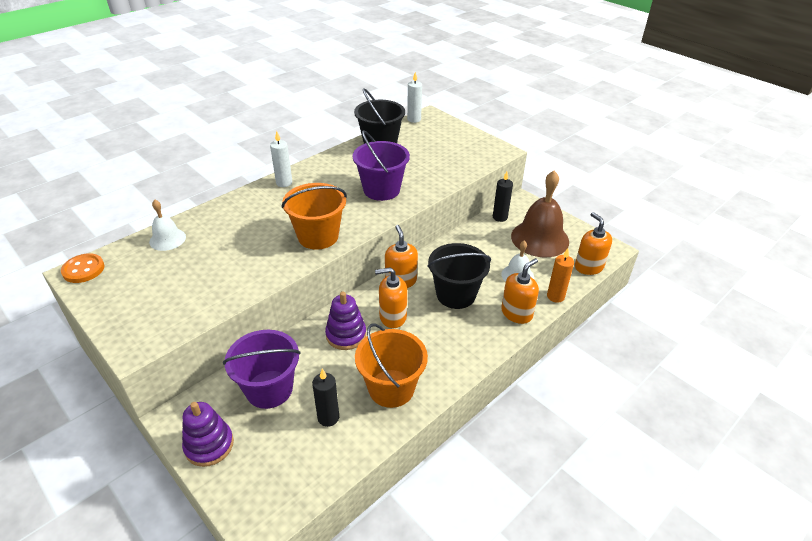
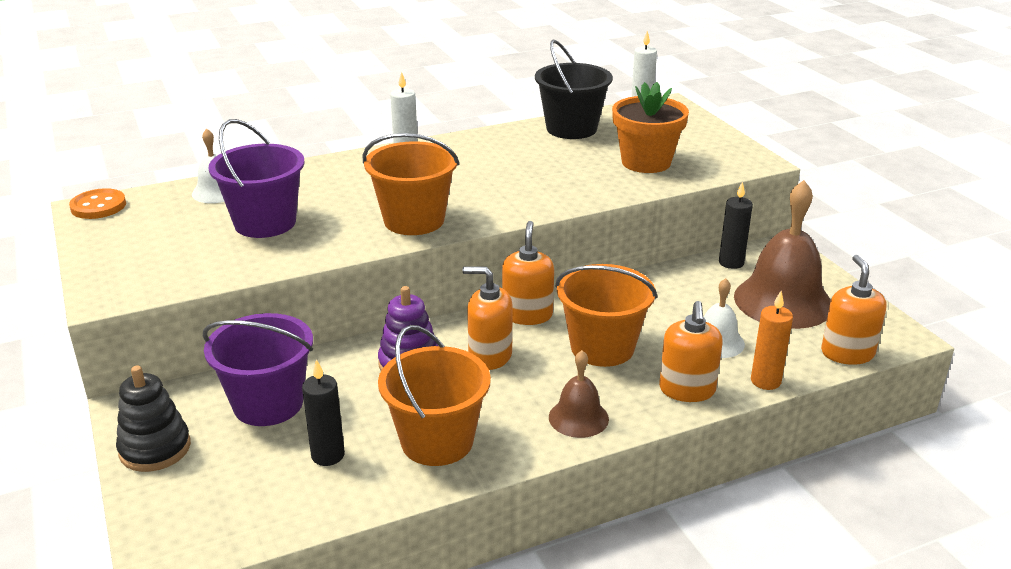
camera: 20 degrees right, 10 degrees down
(209, 445) = (155, 449): purple stacking toy -> black stacking toy
(381, 190) = (539, 182): purple bucket -> purple bucket (265, 223)
(438, 162) = (646, 162): none -> orange flower pot
(456, 295) = (602, 347): black bucket -> orange bucket
(466, 348) = (578, 418): none -> brown bell
(516, 313) = (687, 390): orange soap dispenser -> orange soap dispenser turned 120 degrees clockwise

